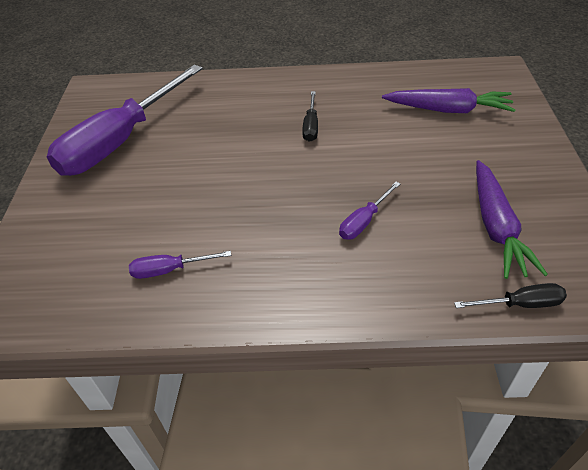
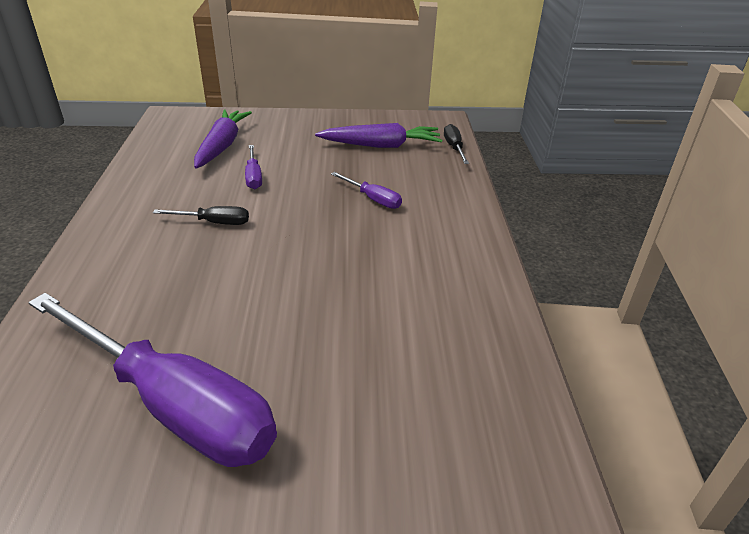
camera: 95 degrees left, 10 degrees down
(170, 270) = (443, 319): purple screwdriver -> purple screwdriver (253, 176)

